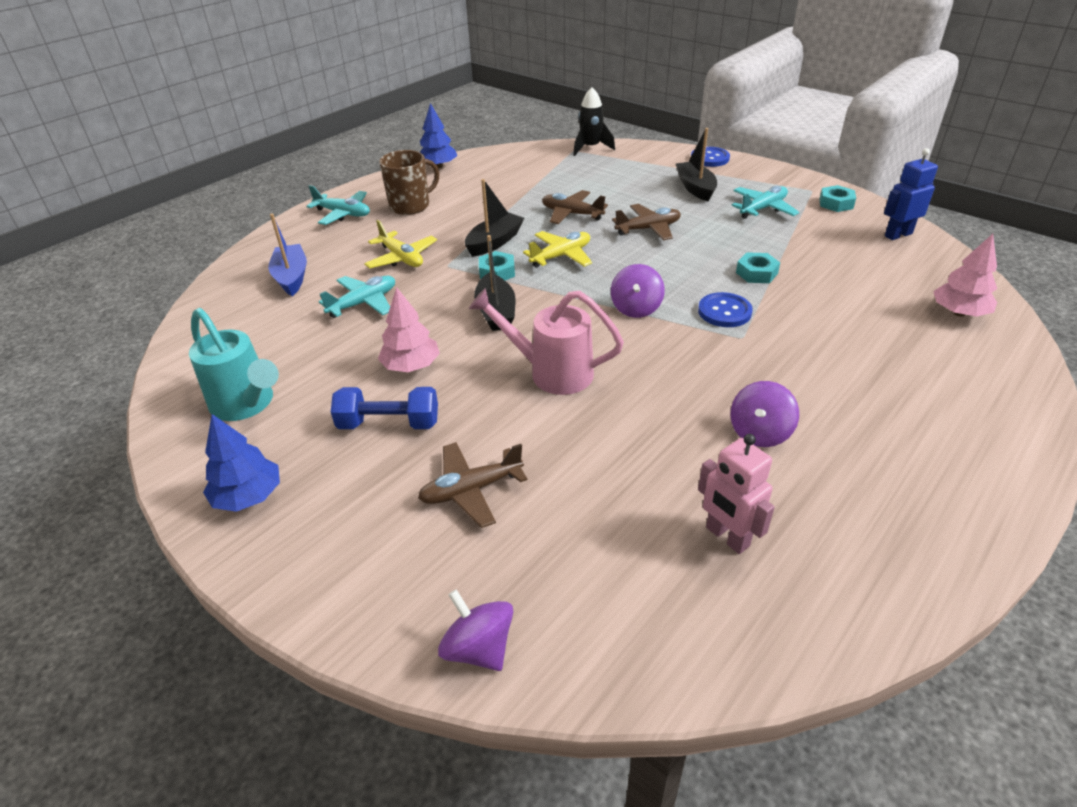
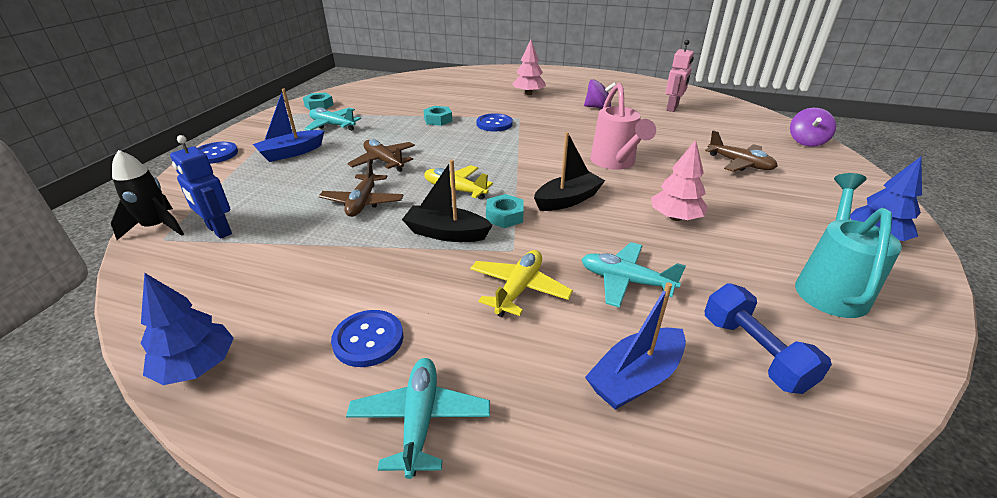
camera: 115 degrees left, 5 degrees down
(389, 424) = (739, 206): blue dumbbell -> blue dumbbell (754, 352)
(410, 206) = (368, 339): brown mug -> blue button
(636, 308) = (513, 149): purple spinning top -> none
(695, 188) = (291, 153): black boat -> blue boat
(898, 235) = (365, 90): blue robot -> blue robot (219, 230)
(959, 313) = (451, 78): pink tree -> pink tree (528, 93)

